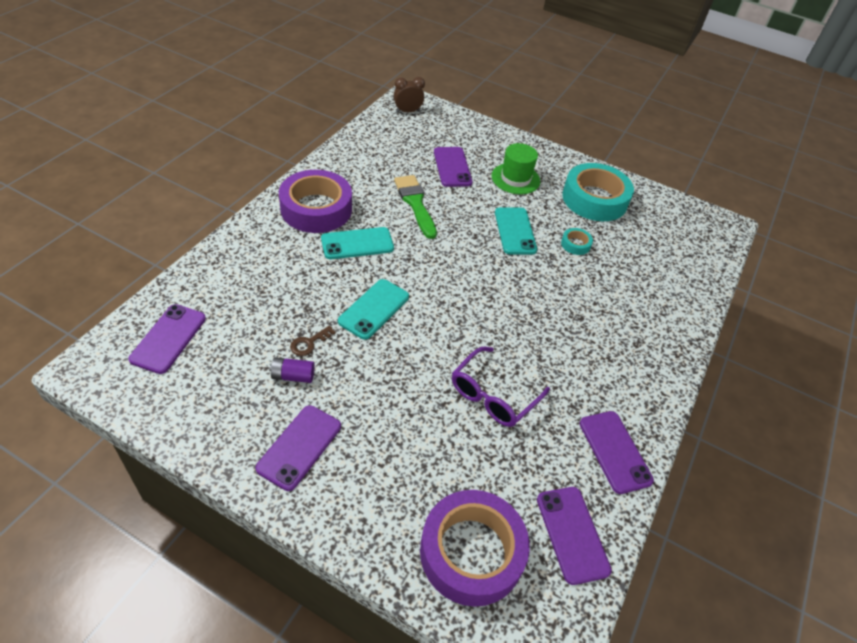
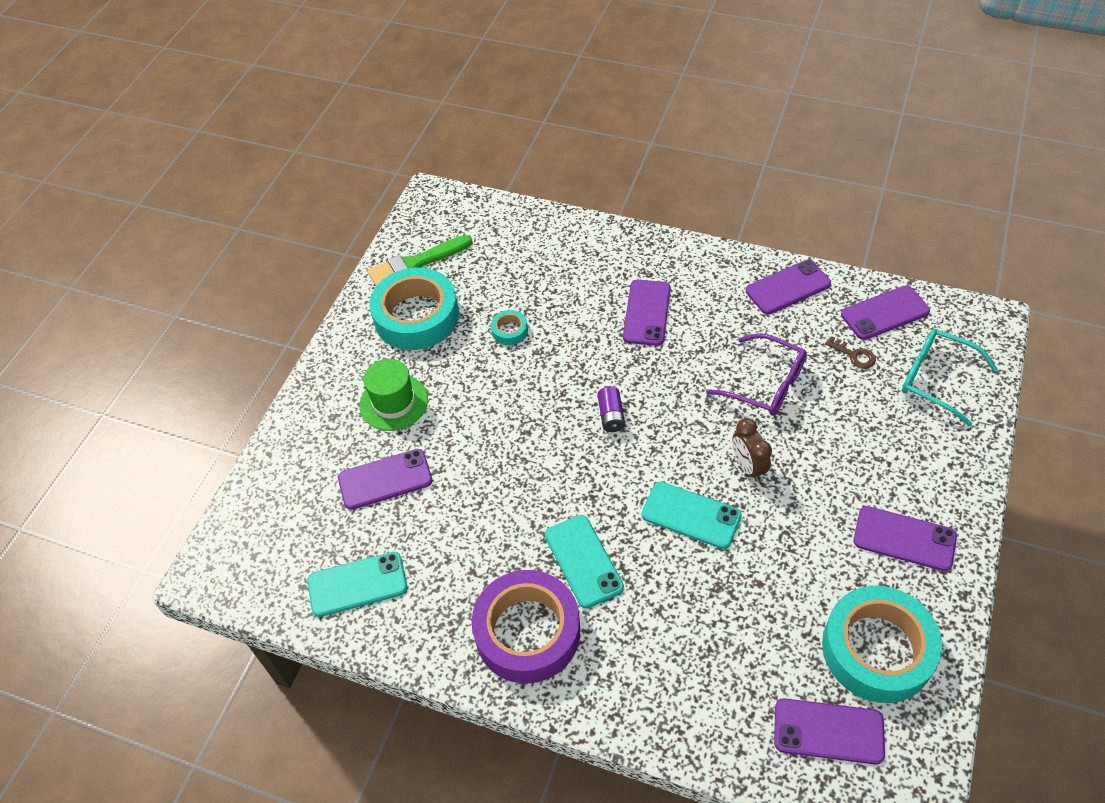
camera: 90 degrees left, 5 degrees up
(212, 390) = (877, 649): none -> turquoise tape
(293, 376) = (822, 572): purple battery -> purple battery (611, 415)
(309, 343) = (769, 569): brown key -> brown key (854, 355)
(407, 111) = (247, 565): brown clock -> brown clock (748, 466)
(415, 203) = (480, 510): green brush -> green brush (415, 264)
(471, 552) = (937, 379): purple tape -> turquoise glasses
(515, 231) = (504, 392): turquoise phone -> turquoise phone (357, 584)
(588, 331) = (646, 313): none -> purple phone

